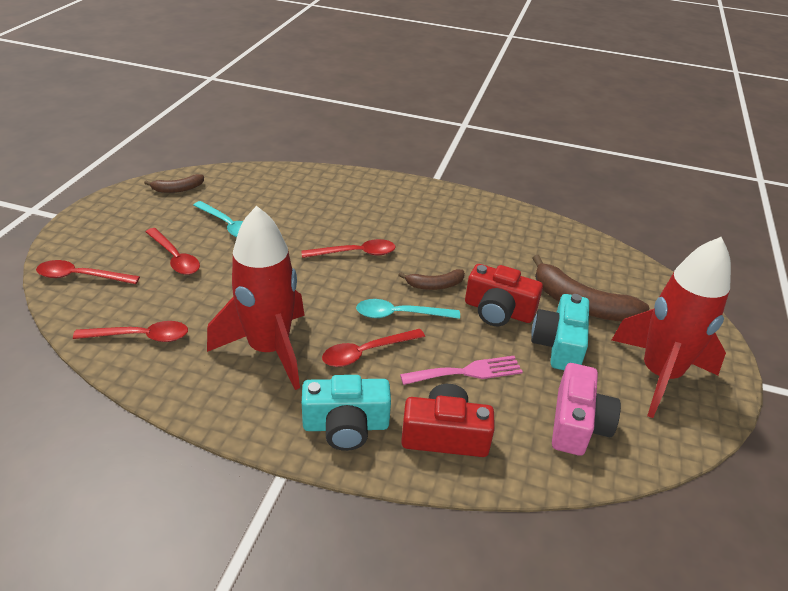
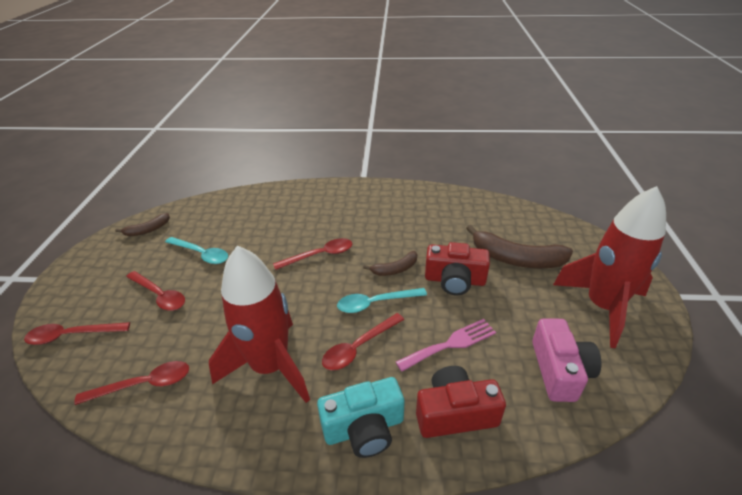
camera: 10 degrees left, 0 degrees up
(559, 345) = (514, 299): turquoise camera -> none

